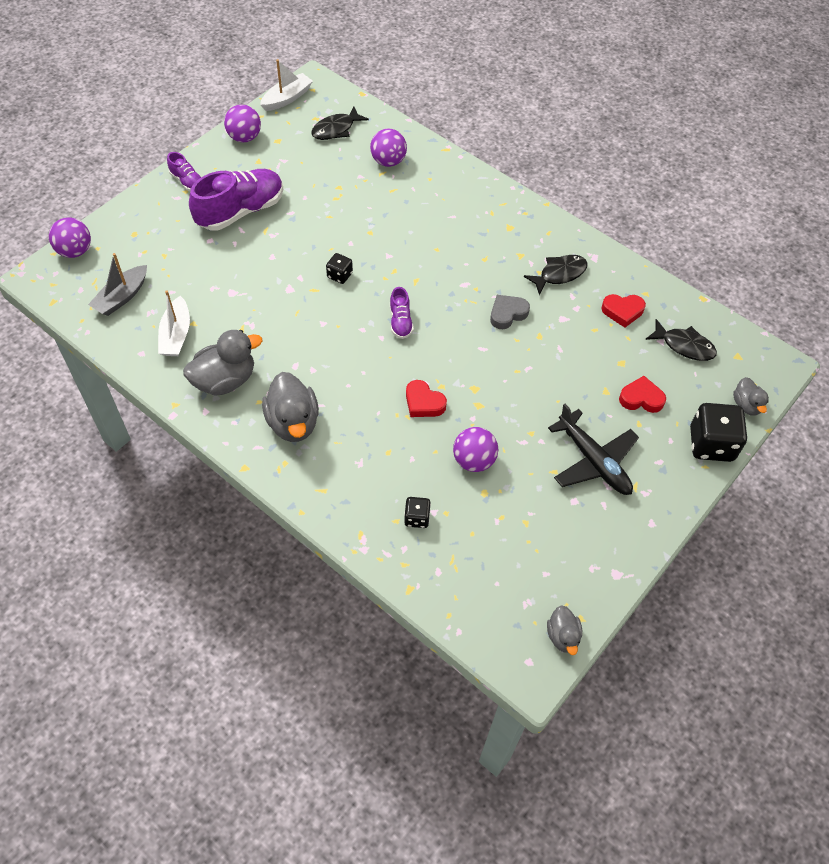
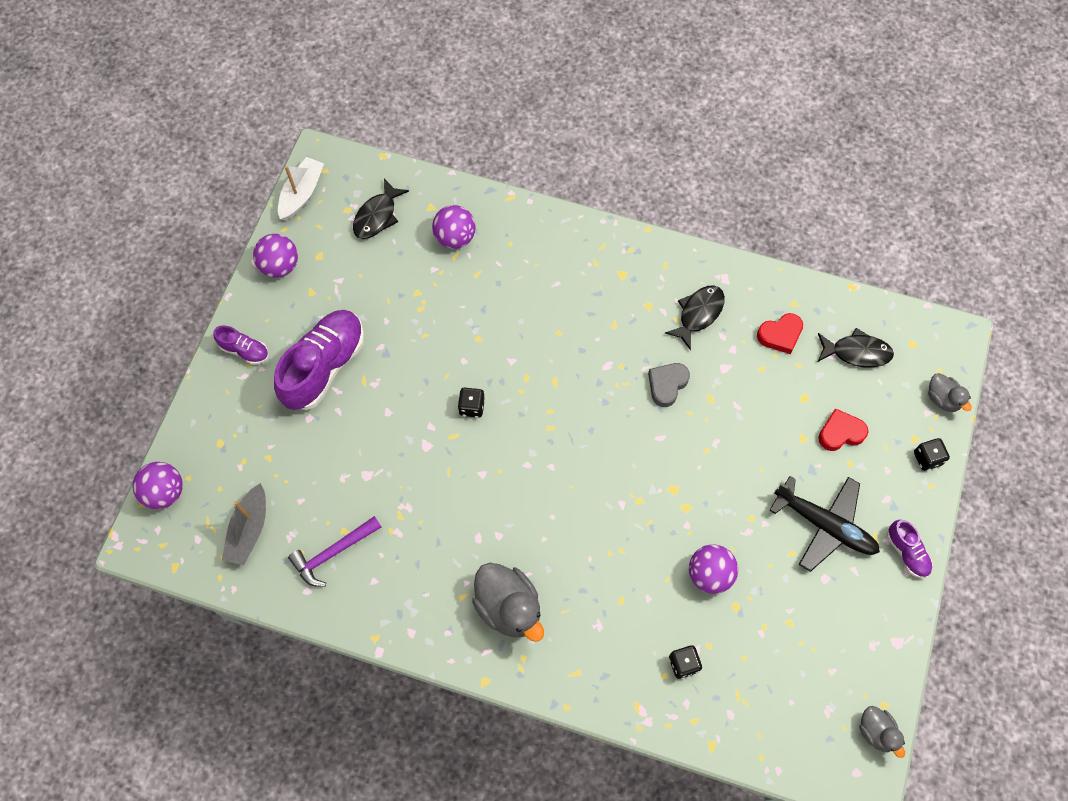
camera: 20 degrees left, 10 degrees up
(176, 335) = (333, 553): white boat -> purple hammer
(225, 380) = (413, 586): grey duck -> none
(400, 322) = (562, 439): purple shoe -> purple shoe (906, 552)
(423, 403) = (630, 528): red heart -> none
(711, 444) = (927, 458): black dice -> black dice, size x0.52

